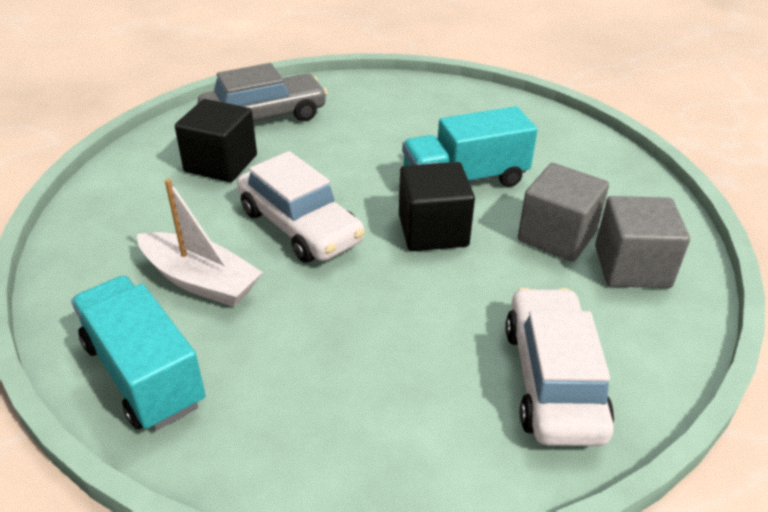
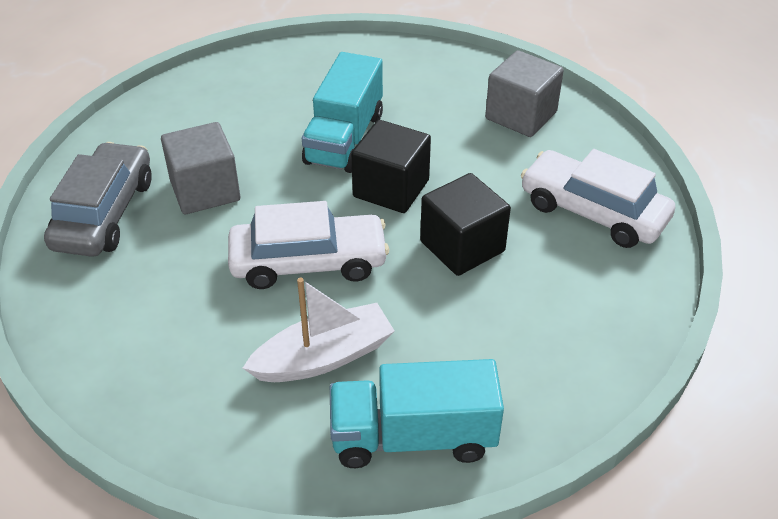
camera: 55 degrees left, 5 degrees up
(221, 163) = (153, 276): black cube -> black cube (462, 246)
(557, 236) = (458, 130): grey cube -> grey cube (205, 190)

